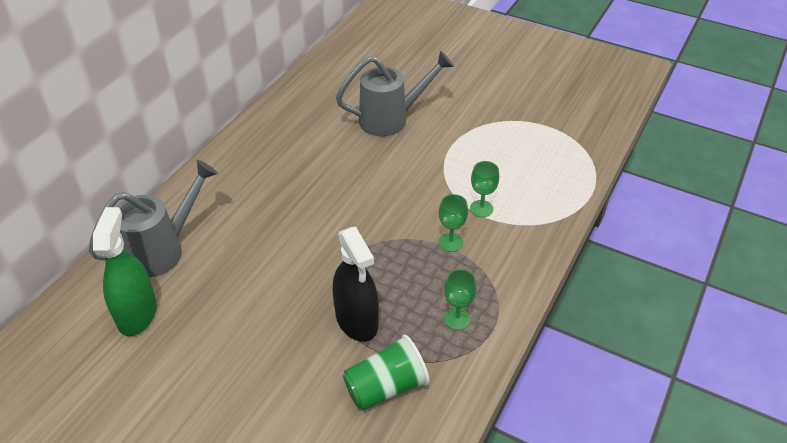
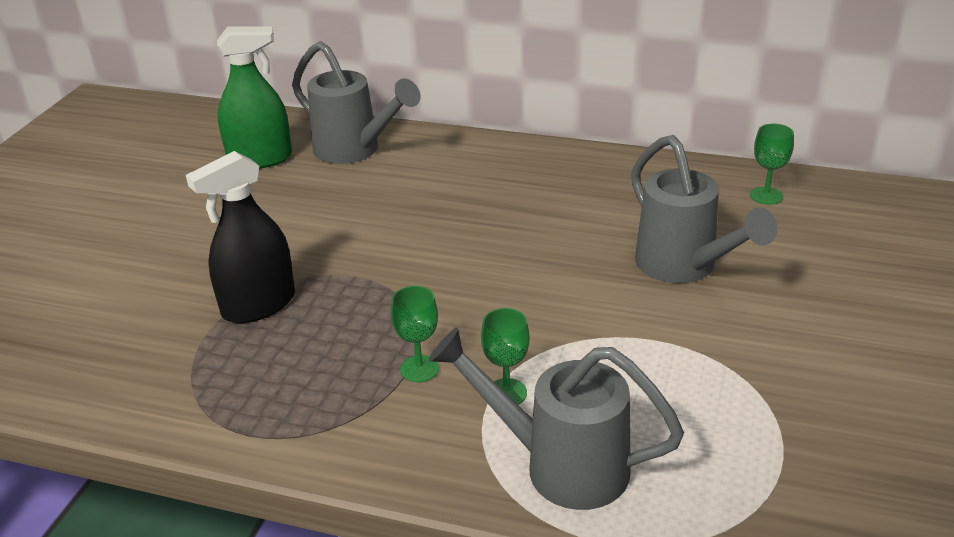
camera: 80 degrees right, 10 degrees down
(386, 387) = (151, 347): green cup -> none
(457, 319) = (267, 395): green goblet -> green goblet (766, 196)
(540, 198) = (559, 465): none -> grey watering can

